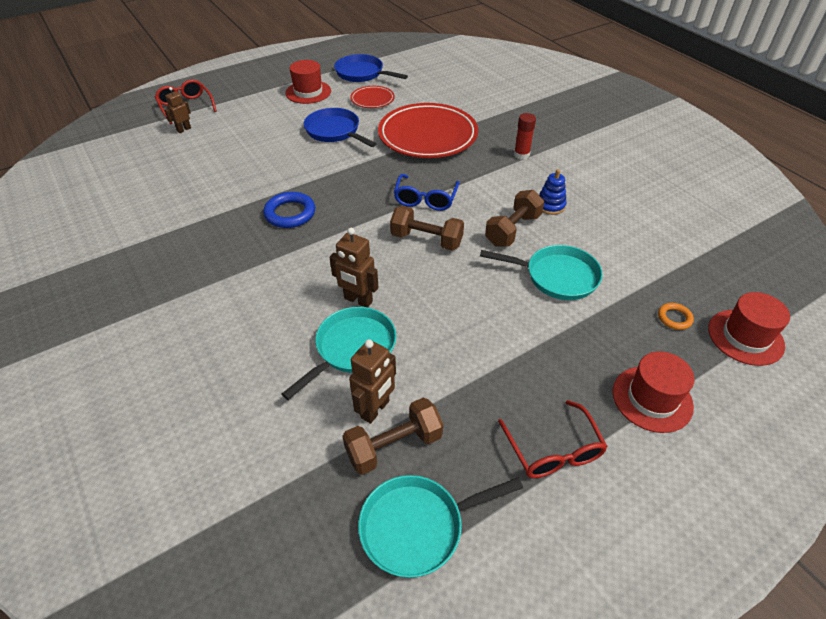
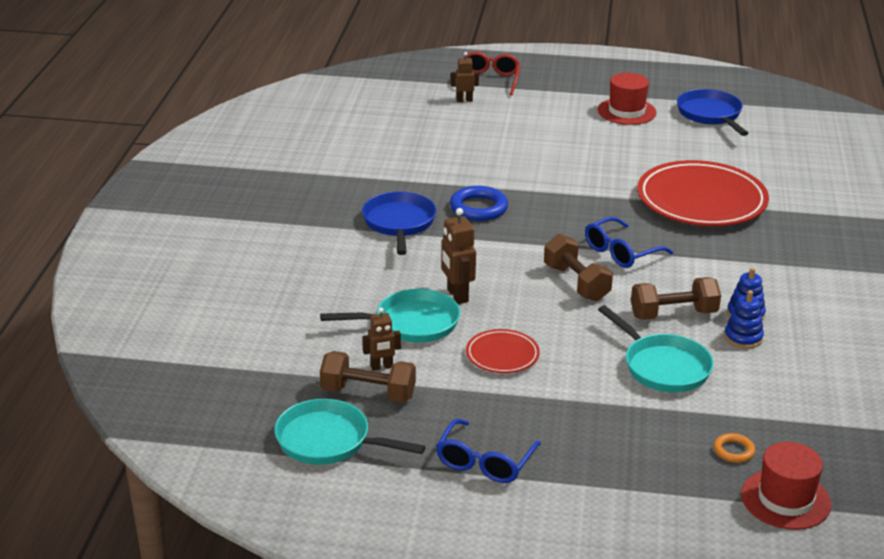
camera: 40 degrees right, 15 degrees down
(335, 131) = (607, 158): blue pan -> blue pan (399, 223)
(372, 100) = (687, 144): red plate -> red plate (502, 355)
(375, 409) = (381, 367): brown robot -> brown robot, size x0.66
(521, 155) = (783, 260): red glue stick -> none
(553, 450) = (484, 462): red glasses -> blue glasses
(570, 224) = (743, 337): none -> blue stacking toy
(652, 398) = (618, 483): red hat -> none

